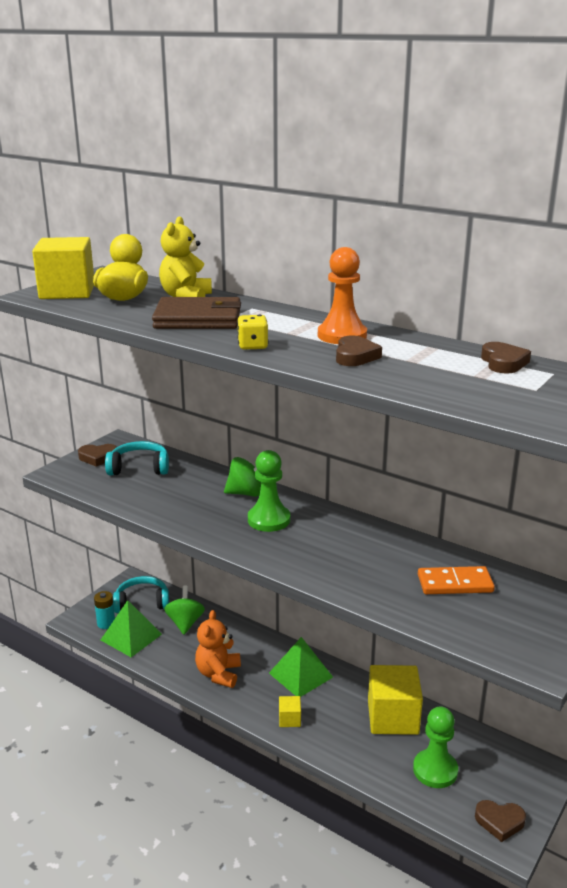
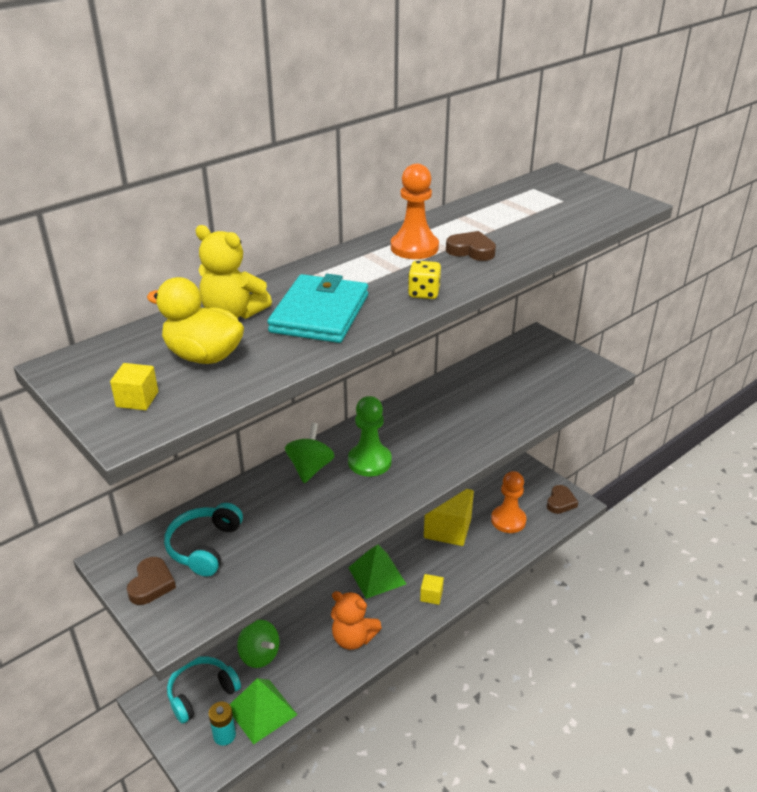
camera: 75 degrees left, 10 degrees up
(67, 292) = (137, 399): yellow cube -> yellow cube, size x0.45
(142, 602) = (201, 693): turquoise headphones -> turquoise headphones turned 45 degrees clockwise
(185, 623) = (259, 655): green spinning top -> green spinning top turned 150 degrees counterclockwise
(198, 318) = (319, 313): brown wallet -> turquoise wallet
(435, 770) = (508, 520): green pawn -> orange pawn
(455, 584) = (503, 382): orange domino -> none
(503, 363) = (506, 199): brown heart -> none

